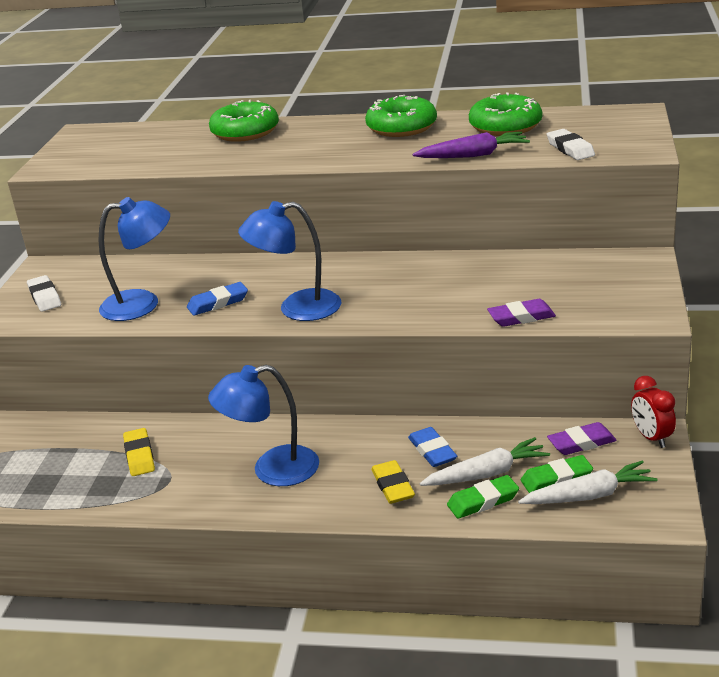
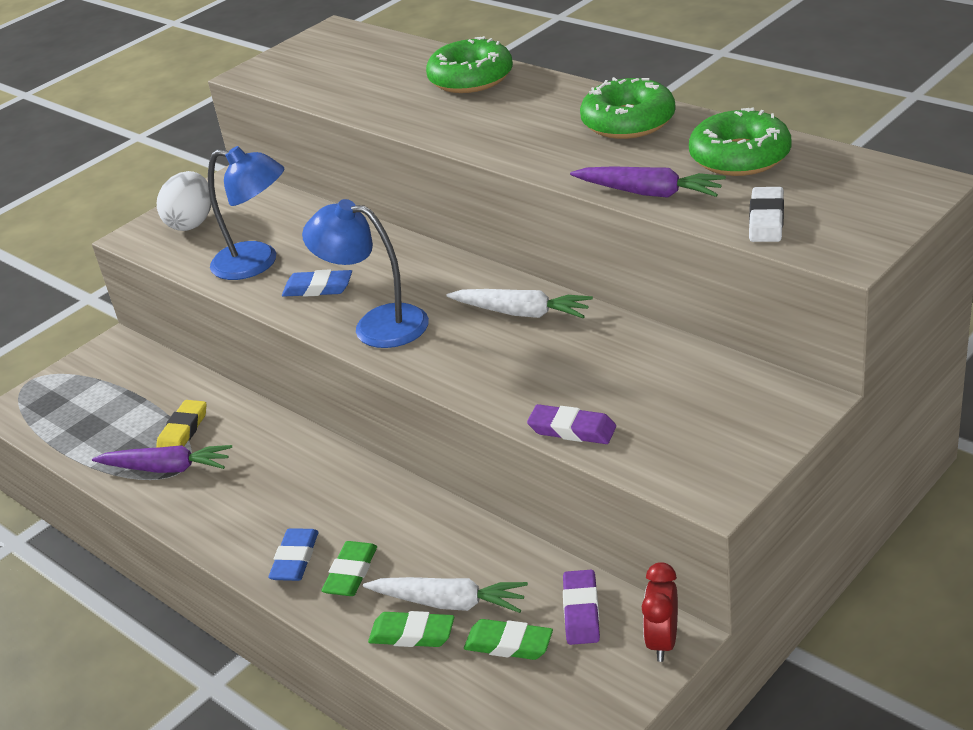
camera: 35 degrees right, 5 degrees up
(45, 297) = (192, 223): white eraser -> white egg
(155, 483) = (167, 468): none -> purple carrot
(272, 470) = (269, 501): blue lamp -> none
(393, 486) = (351, 573): yellow eraser -> green eraser
(432, 451) = (427, 548): blue eraser -> blue eraser (295, 559)
(581, 443) = (581, 611): purple eraser -> purple eraser turned 75 degrees clockwise
(589, 495) = (519, 682): white carrot -> white carrot (522, 313)

